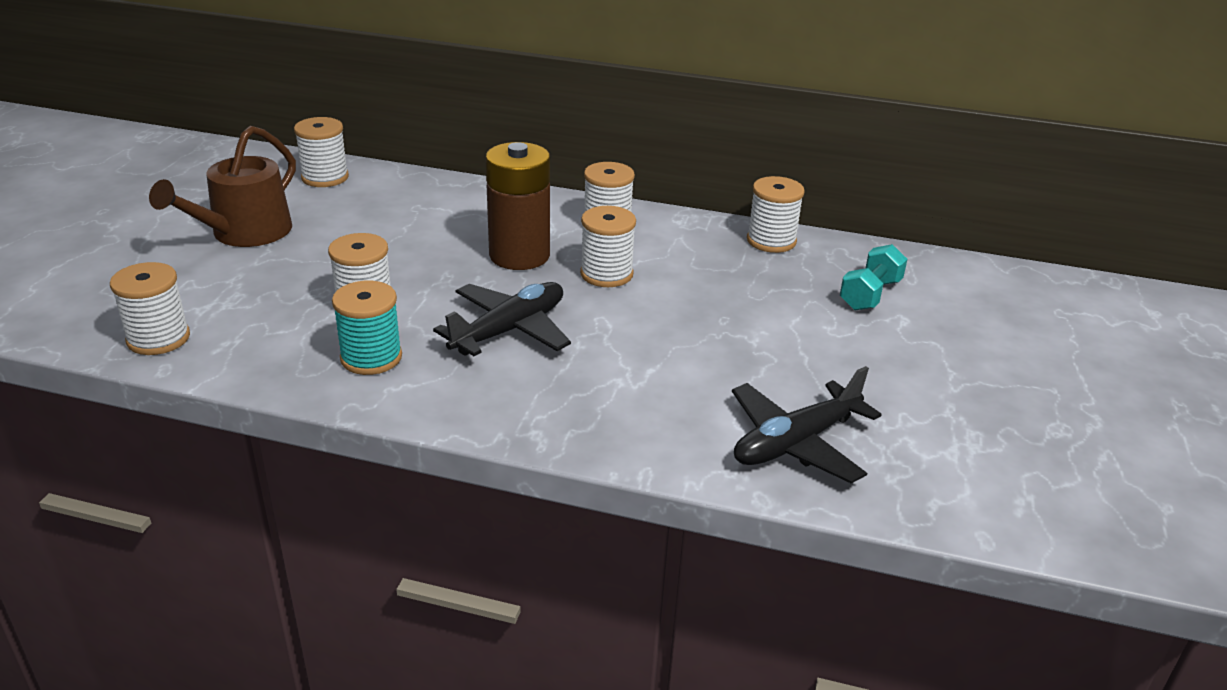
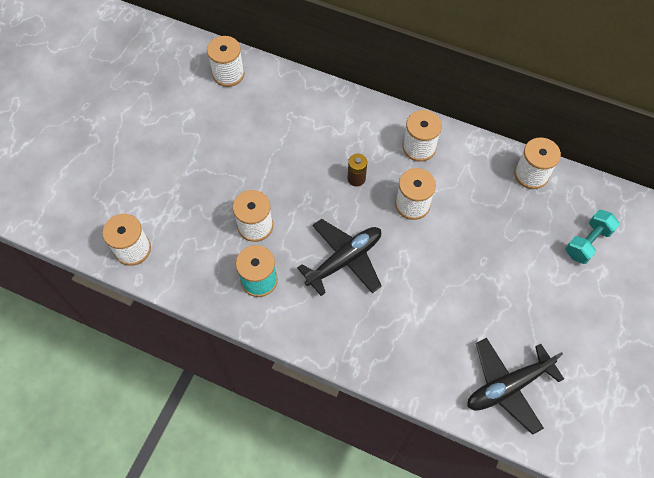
camera: 10 degrees right, 30 degrees up
(244, 233) = (177, 139): brown watering can -> none
(519, 255) = (356, 178): brown battery -> brown battery, size x0.45

